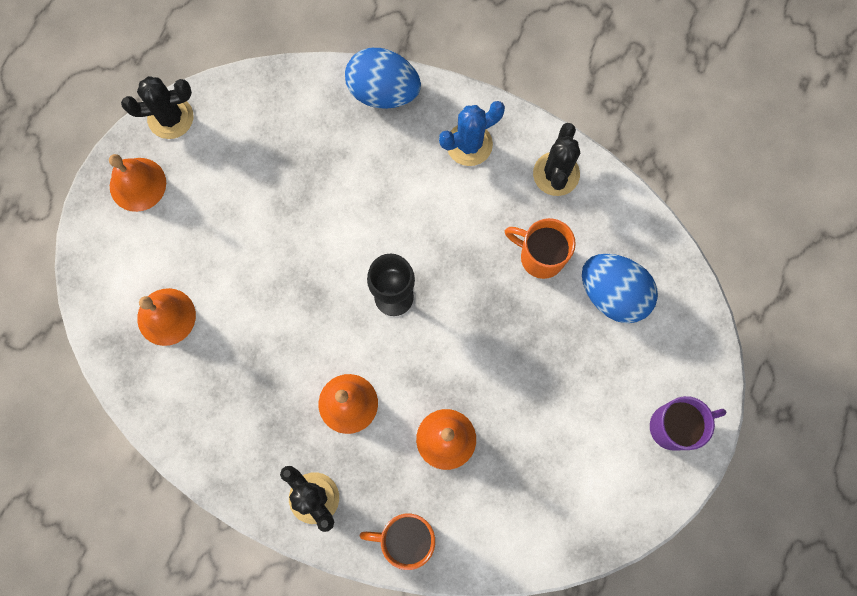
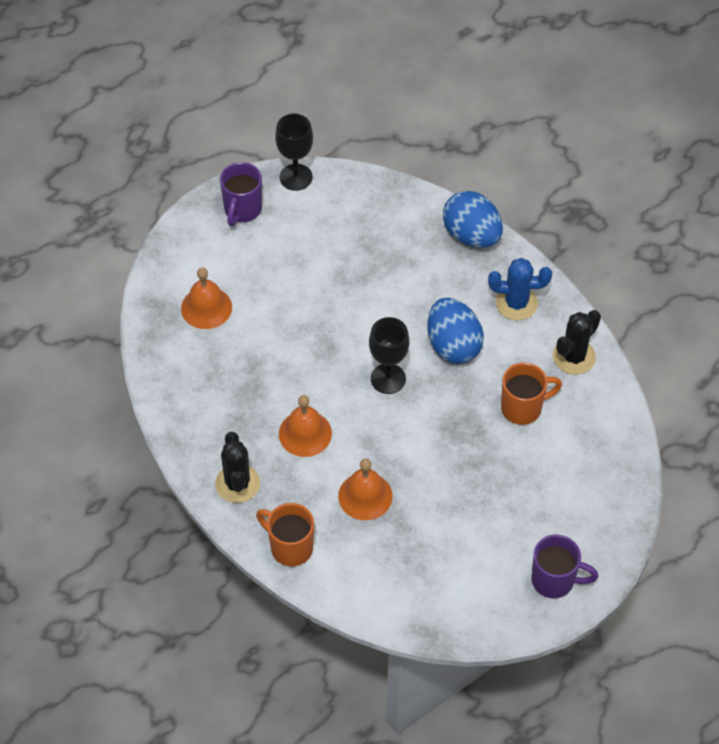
camera: 30 degrees right, 20 degrees down
(137, 184) = (242, 210): orange bell -> purple mug
(170, 117) = (296, 177): black cactus -> black goblet
(540, 256) = (523, 408): orange mug -> orange mug turned 105 degrees clockwise
(613, 294) = (565, 463): blue egg -> blue egg (453, 345)

